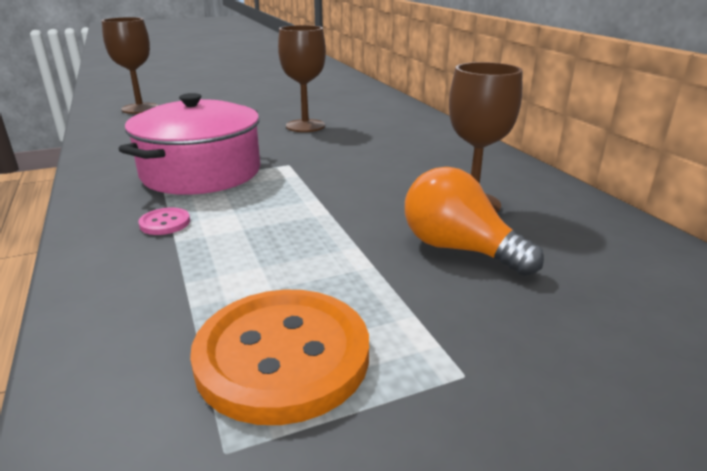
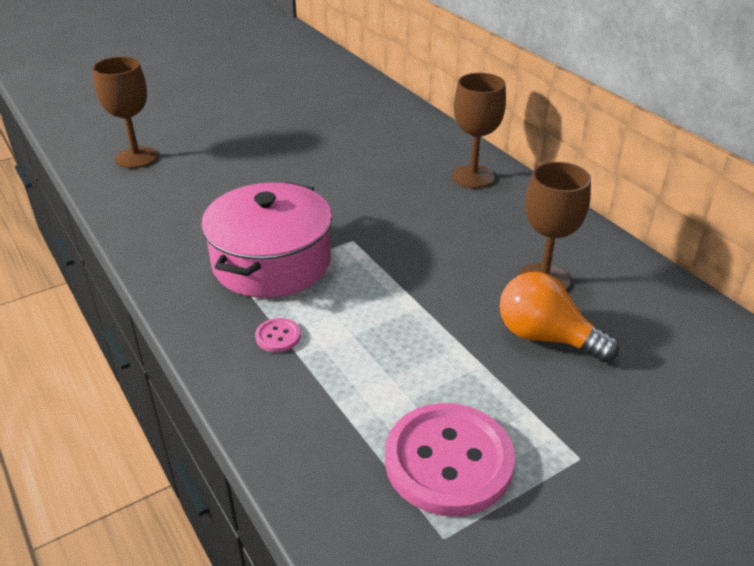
camera: 10 degrees left, 10 degrees up
(282, 356) = (448, 461): orange button -> pink button
(305, 126) = (341, 174): brown goblet -> brown goblet (473, 176)

